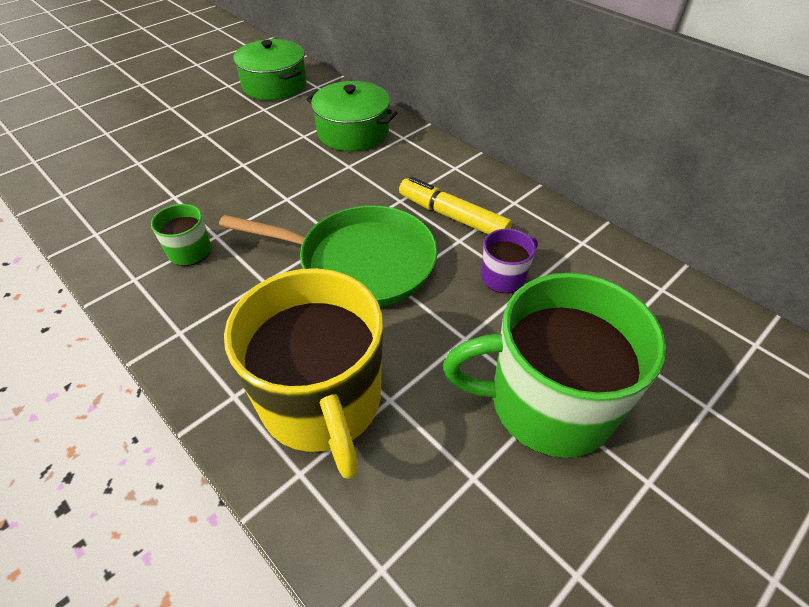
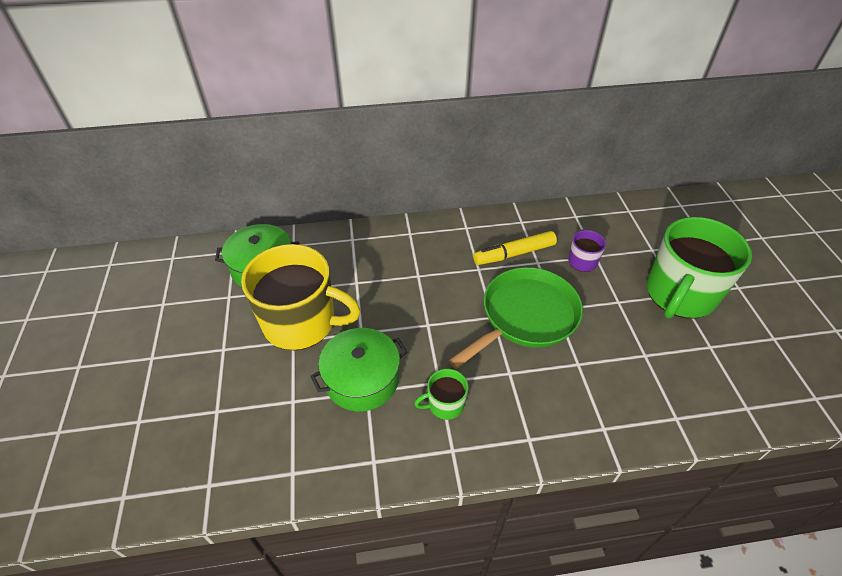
camera: 55 degrees left, 0 degrees up
(322, 402) = (631, 386): yellow mug -> yellow mug (301, 323)
(353, 132) = (379, 254): green pot -> green pot (362, 379)

